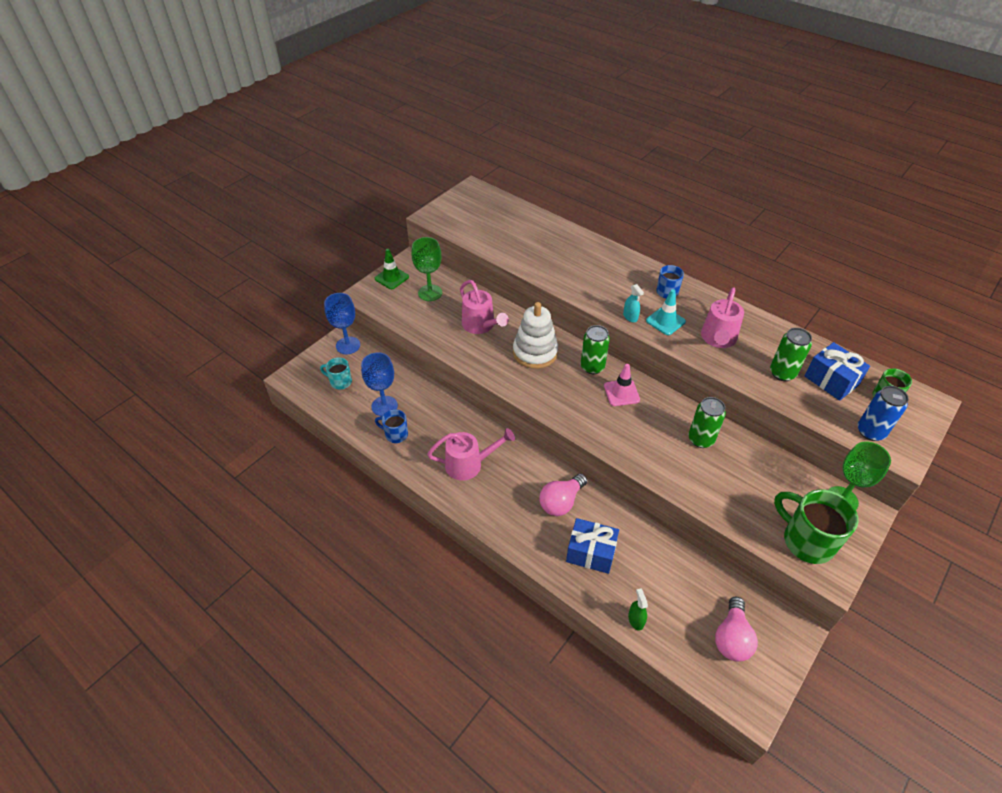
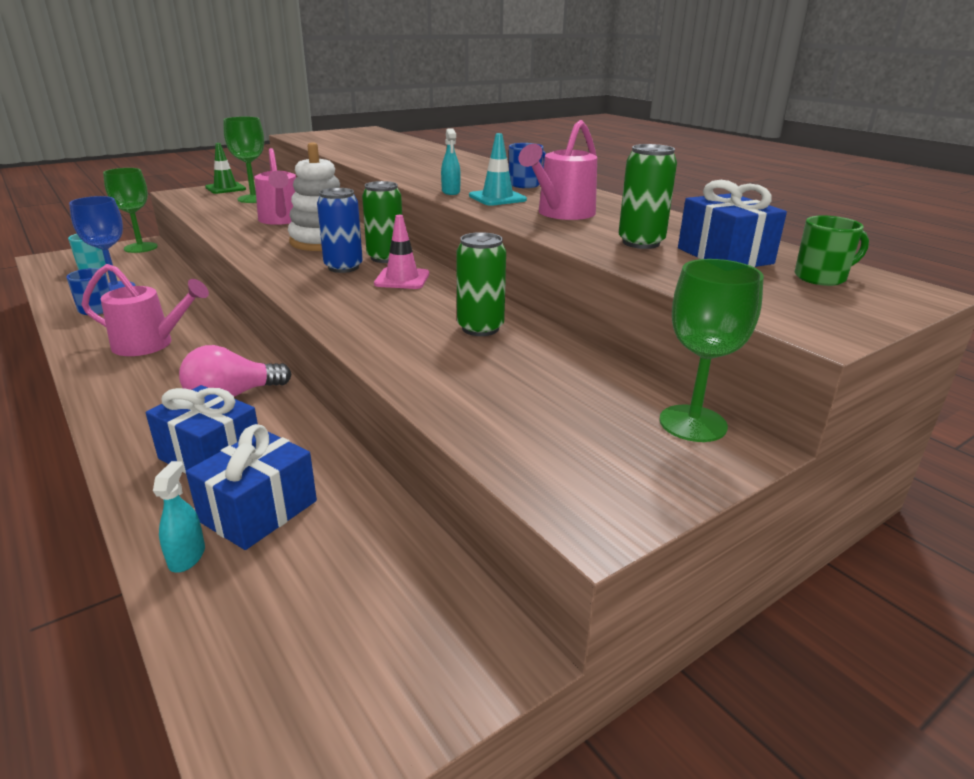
camera: 15 degrees right, 20 degrees down
(348, 345) = (140, 247): blue goblet -> green goblet
(636, 620) = (187, 557): green spray bottle -> turquoise spray bottle
(644, 583) = (258, 511): none -> blue gift
(732, 638) = (348, 630): pink light bulb -> none
(806, 541) = (577, 460): green mug -> none
(870, 432) = (767, 301): blue can -> blue can (343, 267)

